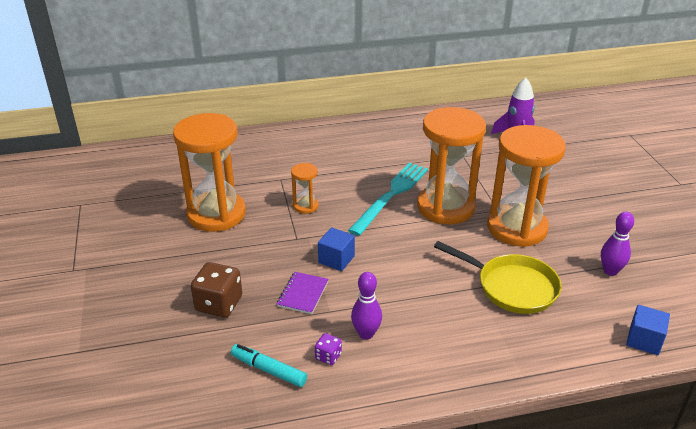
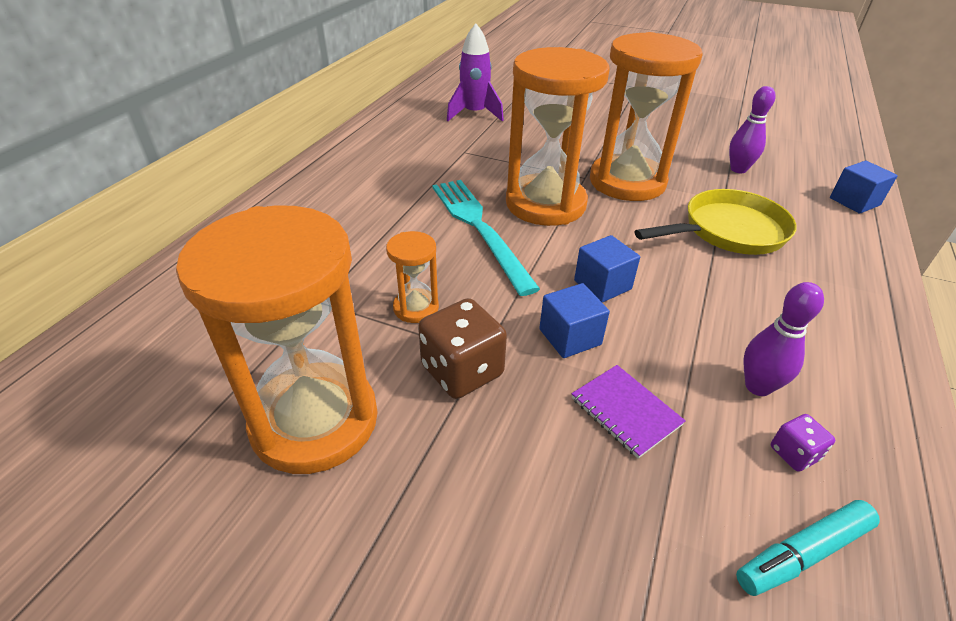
camera: 55 degrees left, 5 degrees up
(219, 304) = (577, 544): brown dice -> brown dice (462, 371)
(391, 255) = (602, 285): none -> blue cube

